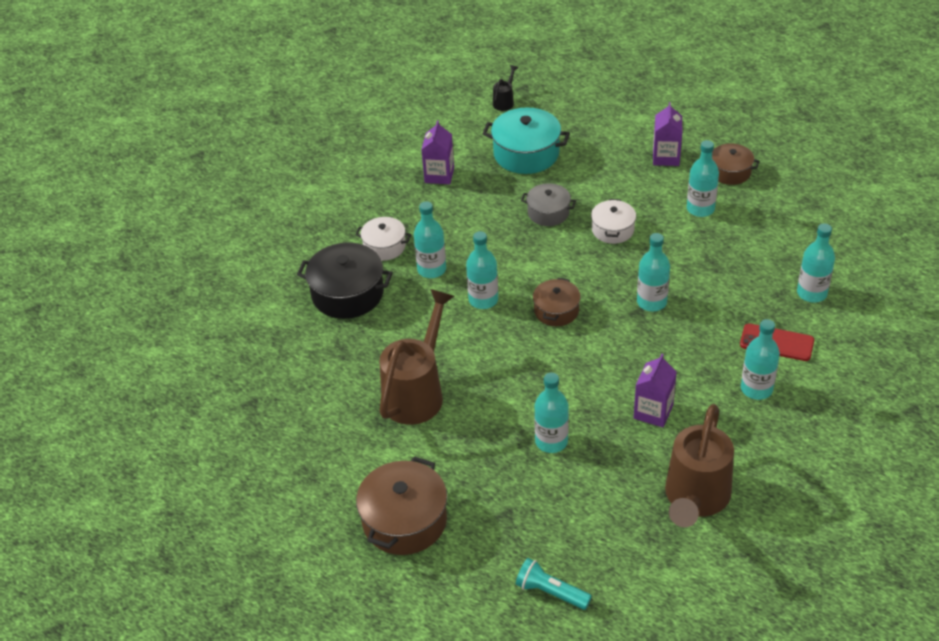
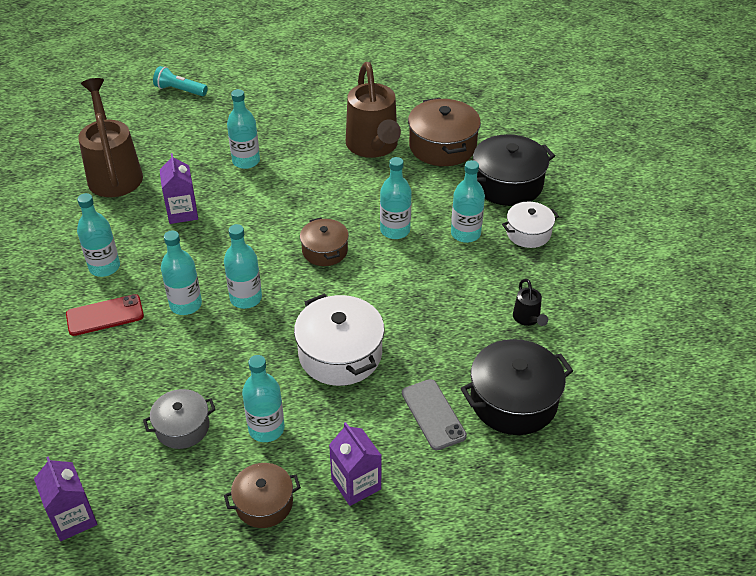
camera: 140 degrees right, 0 degrees up
(404, 520) = (303, 83): brown pot -> brown pot (442, 146)
(439, 175) = (569, 326): purple carton -> purple carton (73, 518)
(504, 102) = (616, 464): black watering can -> black watering can (527, 319)
(526, 154) = (513, 401): turquoise pot -> black pot
(548, 213) = (420, 340): grey pot -> grey pot (182, 427)
(550, 592) = (179, 90): turquoise flashlight -> turquoise flashlight turned 150 degrees counterclockwise
(584, 169) = (433, 414): none -> grey phone
(612, 230) = (340, 354): white pot -> white pot, size x1.65
(811, 293) = (91, 383): turquoise bottle -> turquoise bottle (185, 304)

